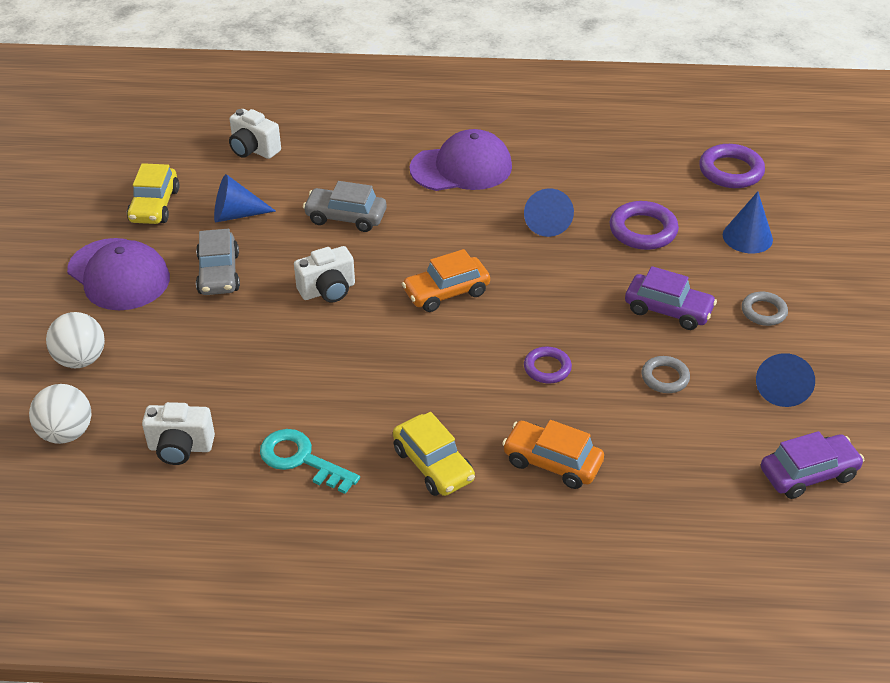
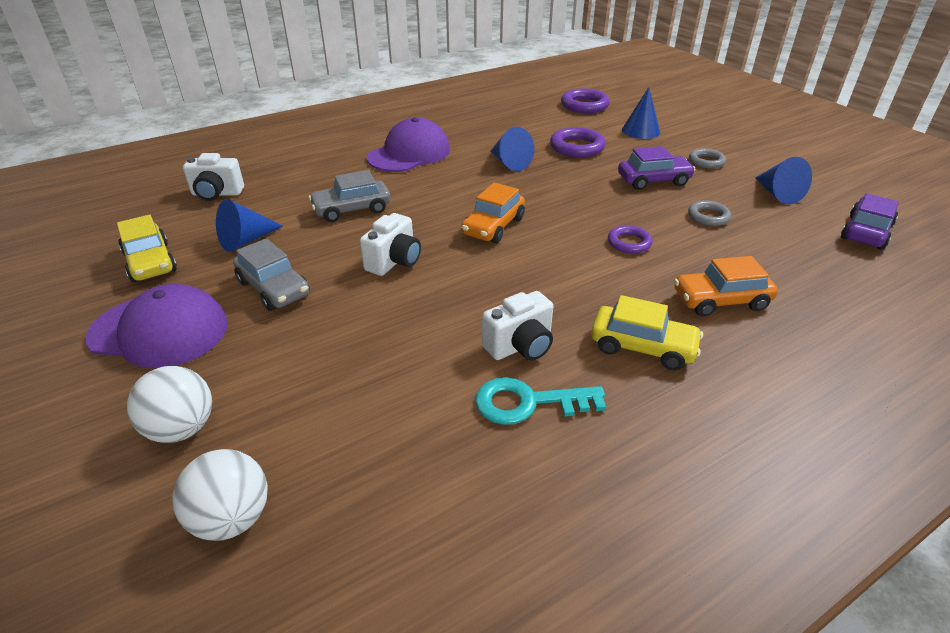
camera: 35 degrees left, 5 degrees down
(180, 448) = (393, 458): white camera -> white camera (520, 346)

